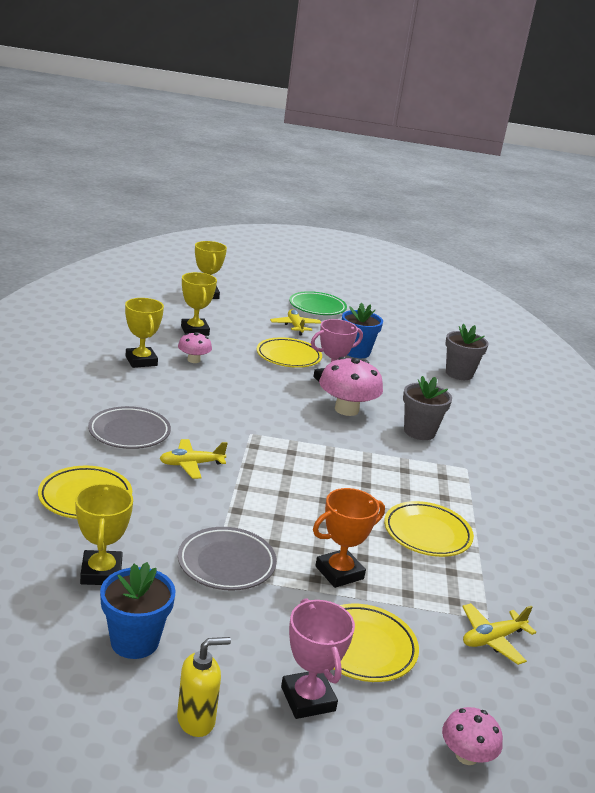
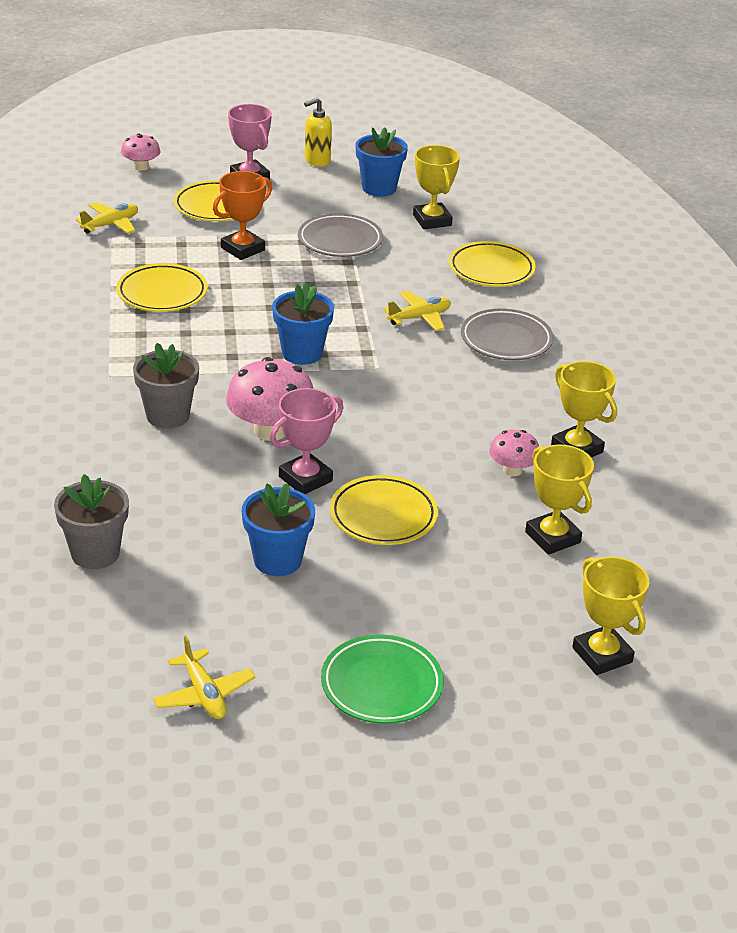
camera: 170 degrees right, 10 degrees up
(295, 326) = (401, 602): yellow plane -> yellow plane (204, 694)
(308, 455) = (302, 353): none -> blue flower pot

